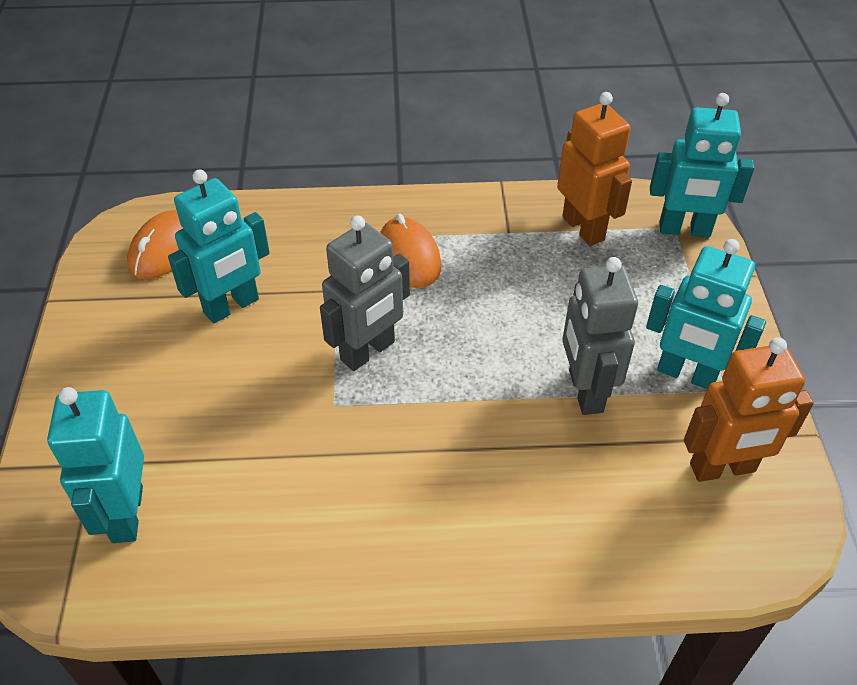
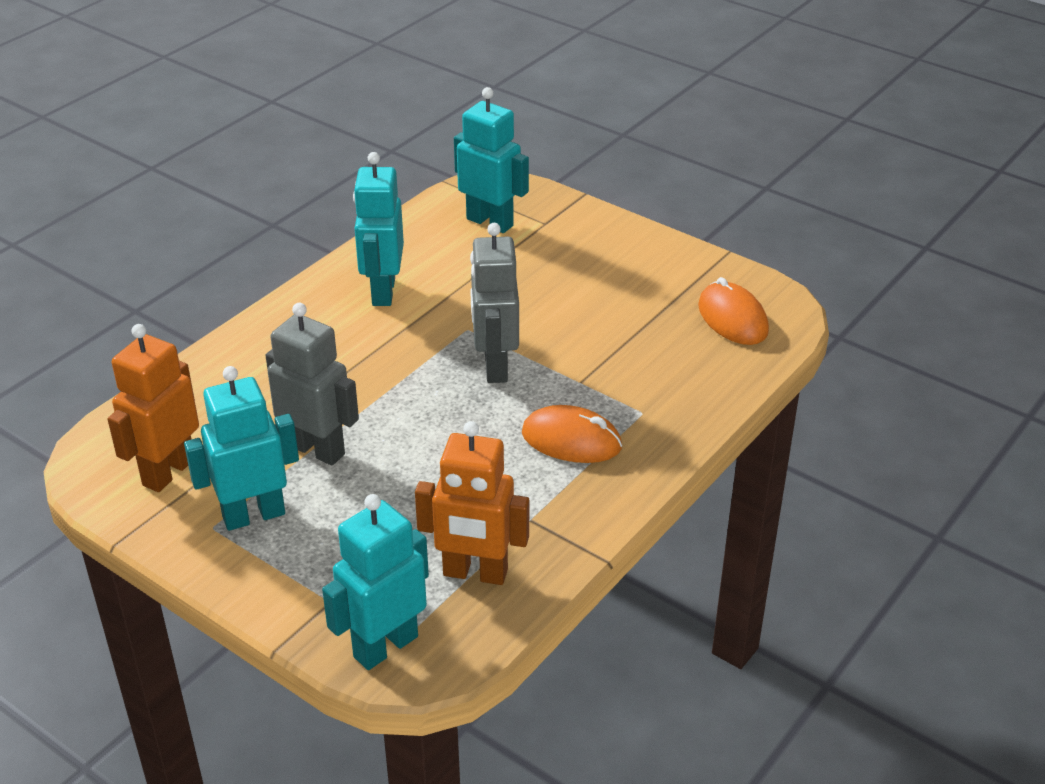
camera: 130 degrees right, 10 degrees down
(232, 306) = (623, 325): turquoise robot -> turquoise robot (382, 291)

